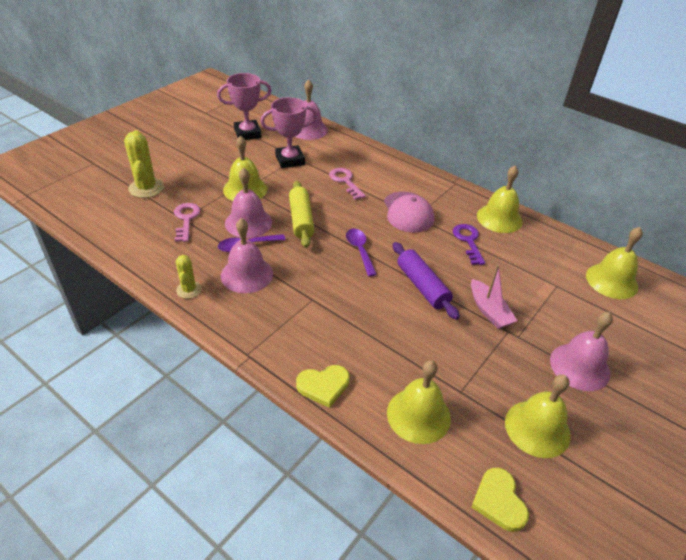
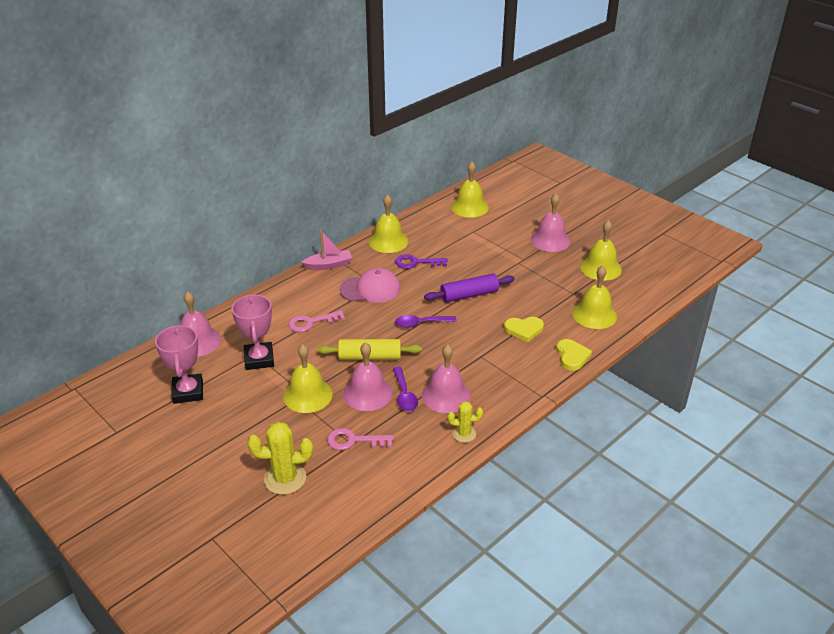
camera: 80 degrees left, 5 degrees down
(489, 311) = (498, 267): pink boat -> pink boat (328, 265)
(499, 501) = (652, 292): yellow heart -> yellow heart (524, 329)

